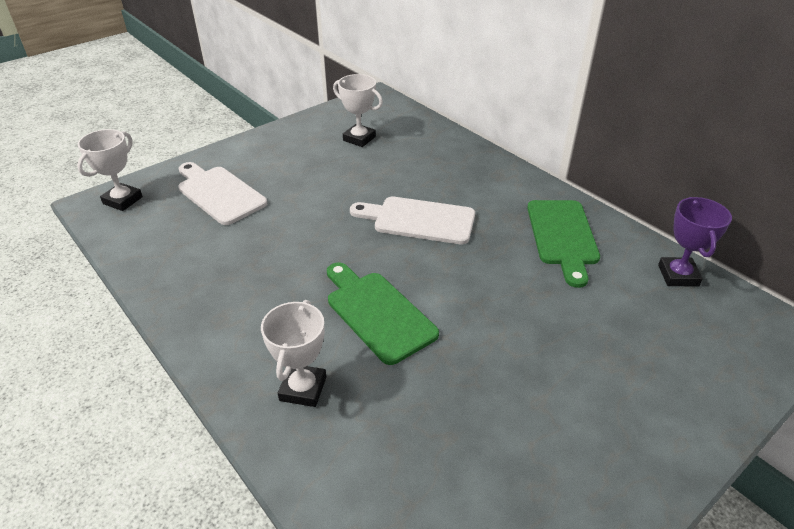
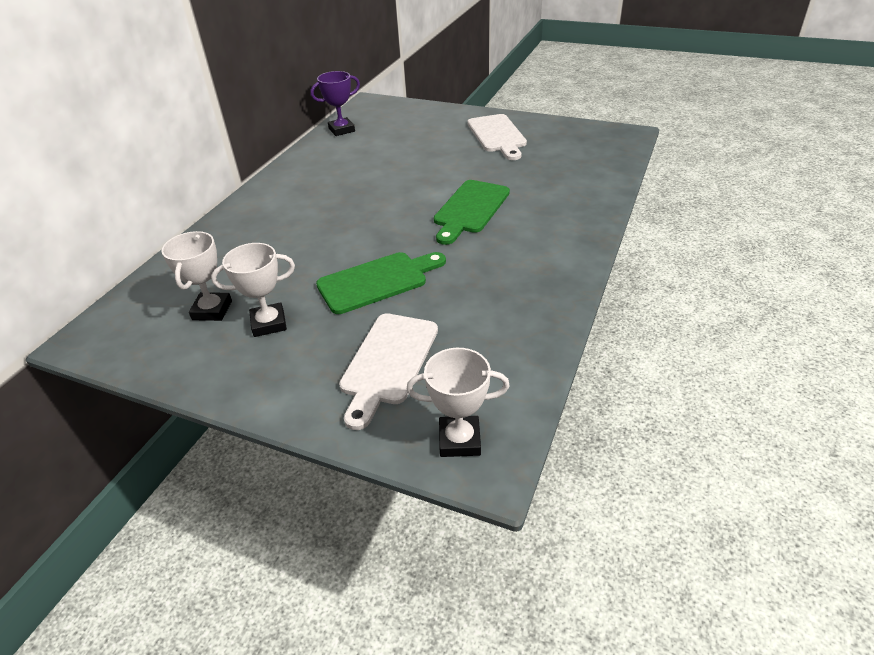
camera: 115 degrees left, 0 degrees up
(303, 389) = (559, 211): white trophy -> white trophy (269, 323)
(419, 220) = (347, 226): white cutting board -> white cutting board (497, 135)
(562, 236) = (325, 168): green cutting board -> green cutting board (377, 281)

